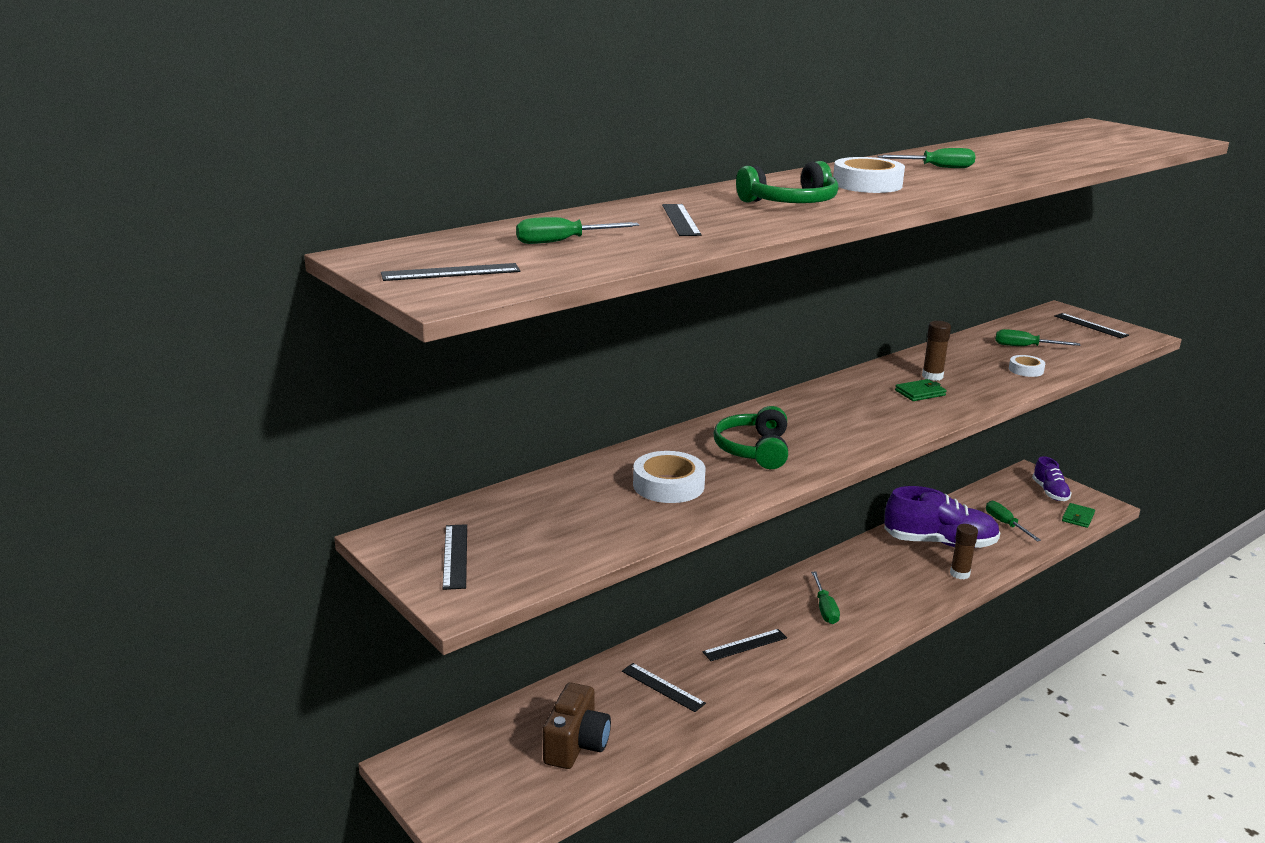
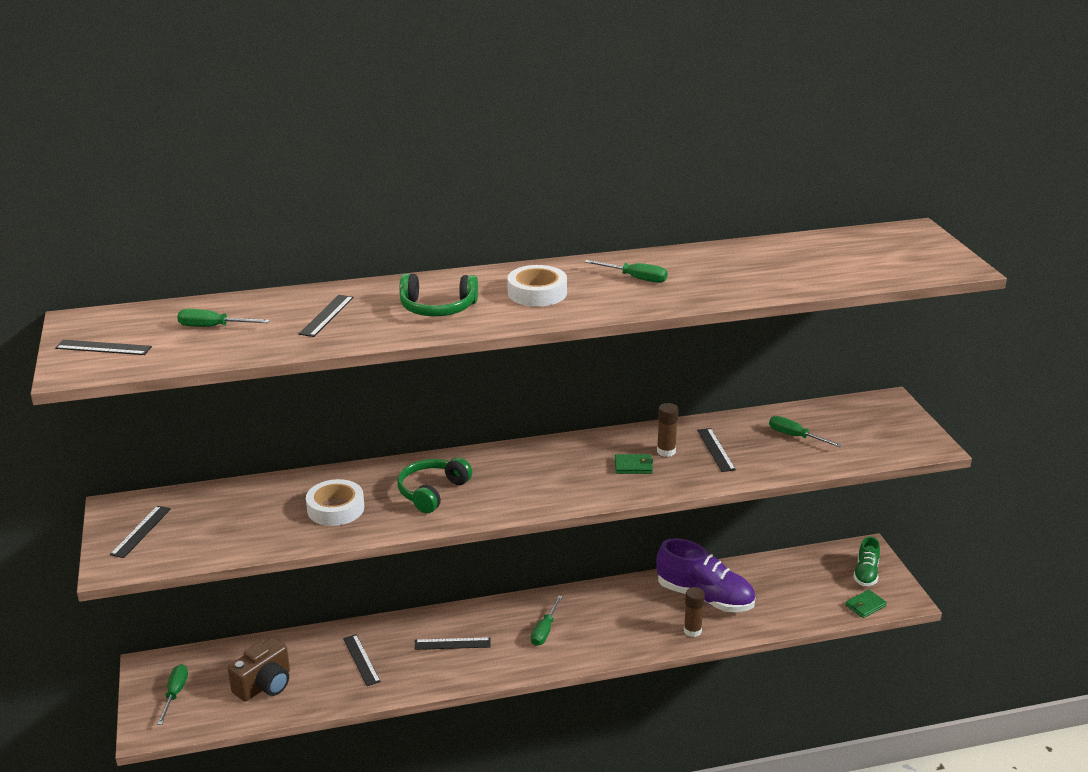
camera: 25 degrees right, 5 degrees up
(1005, 524) = (786, 595): green screwdriver -> green screwdriver (175, 694)
(1026, 370) = (761, 462): white tape -> none
(1050, 492) = (866, 573): purple shoe -> green shoe
(1090, 325) = (895, 424): black ruler -> black ruler (716, 449)

